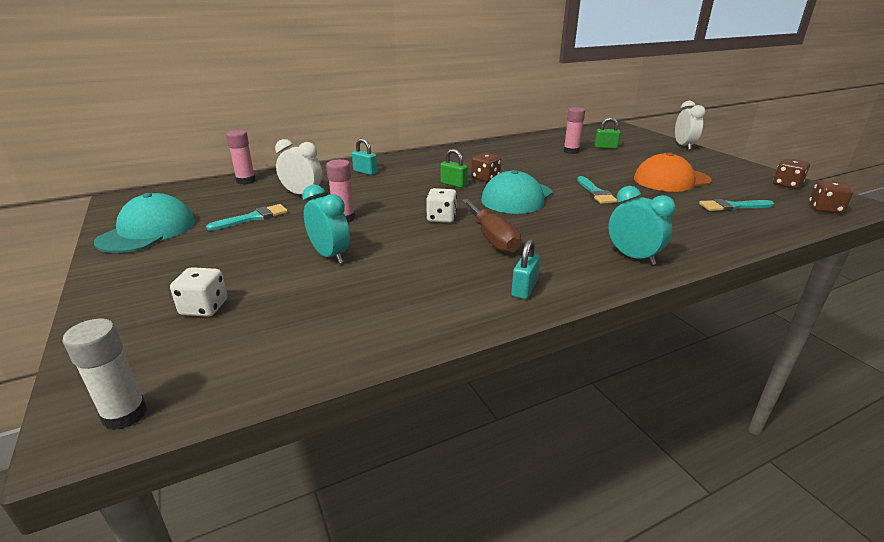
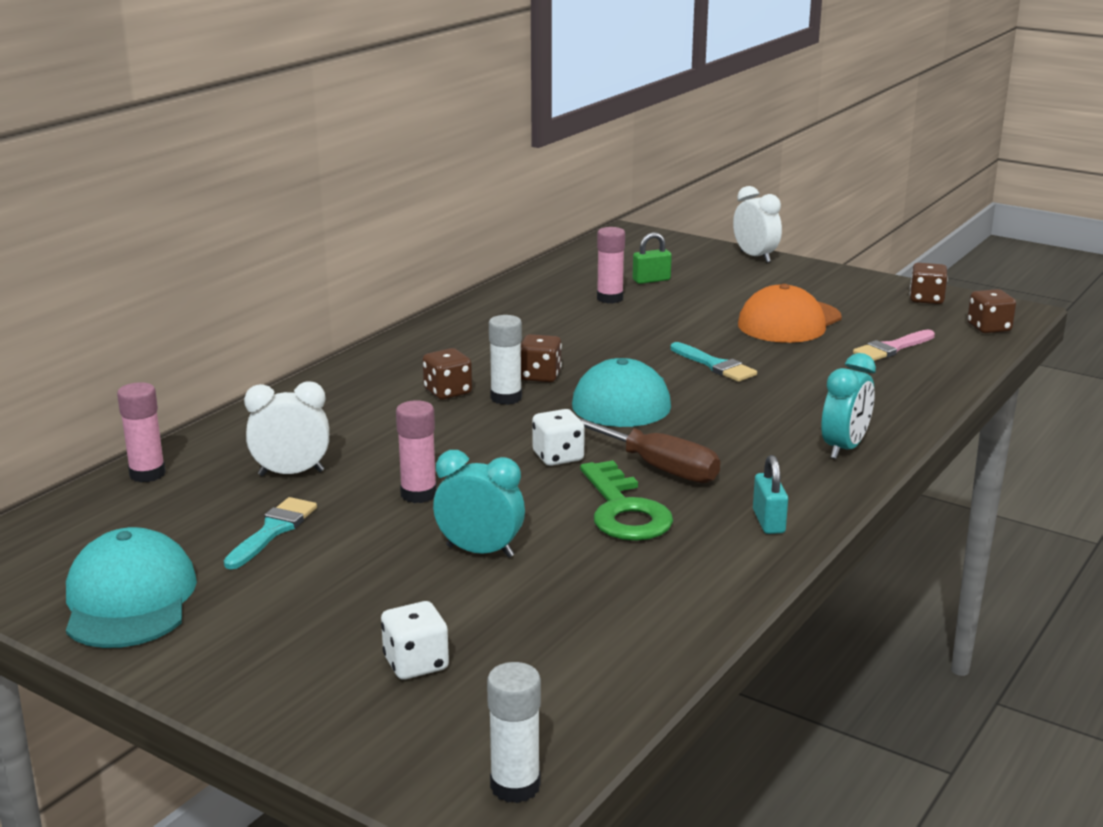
camera: 30 degrees left, 5 degrees down
(365, 172) = (335, 408): turquoise padlock -> none
(428, 176) = (447, 392): none -> brown dice
(440, 256) = (624, 510): none -> green key
(453, 184) = (506, 398): green padlock -> white glue stick
(633, 257) = (844, 448): turquoise clock -> turquoise clock turned 105 degrees clockwise
(732, 206) = (892, 348): turquoise brush -> pink brush

